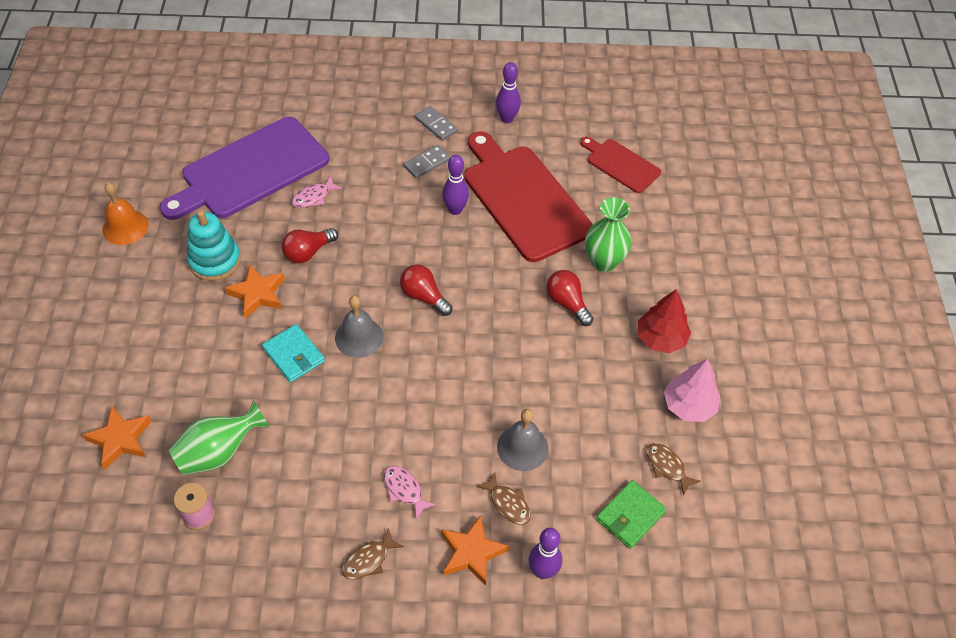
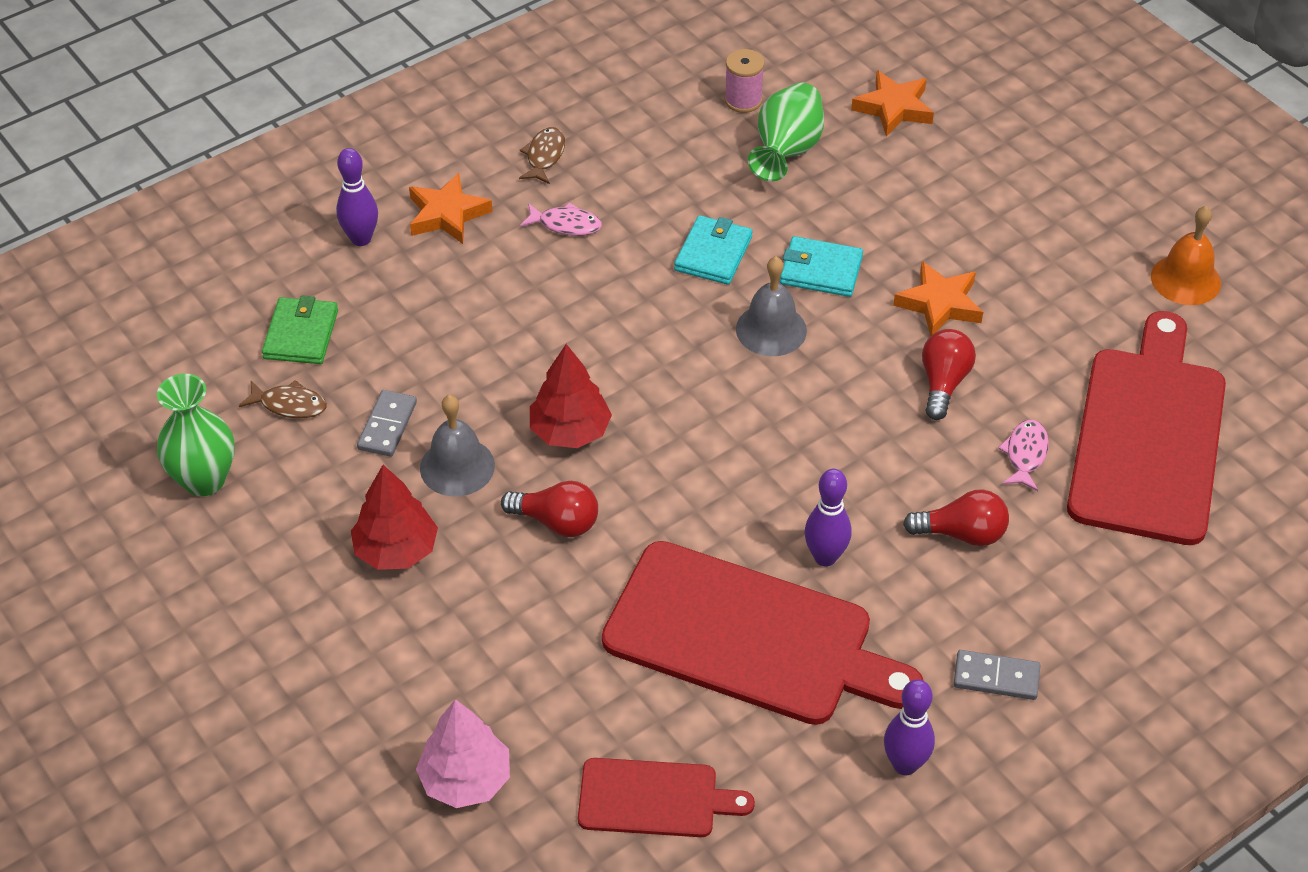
camera: 145 degrees right, 5 degrees down
(214, 261) = (1035, 307): turquoise stacking toy -> none
(250, 170) = (1148, 437): purple cutting board -> red cutting board
(339, 407) = (713, 254): none -> turquoise wallet
(424, 296) = (745, 419): red light bulb -> red light bulb (961, 533)
(427, 163) = (939, 603): grey domino -> grey domino (387, 426)
(508, 503) = (445, 272): brown fish -> none
(520, 347) = (570, 431): none -> red tree
(522, 447) = (474, 330): grey bell -> grey bell (457, 466)
(604, 261) = (553, 612): green vase -> green vase (204, 480)
(688, 405) = (305, 487): pink tree -> pink tree (466, 780)

